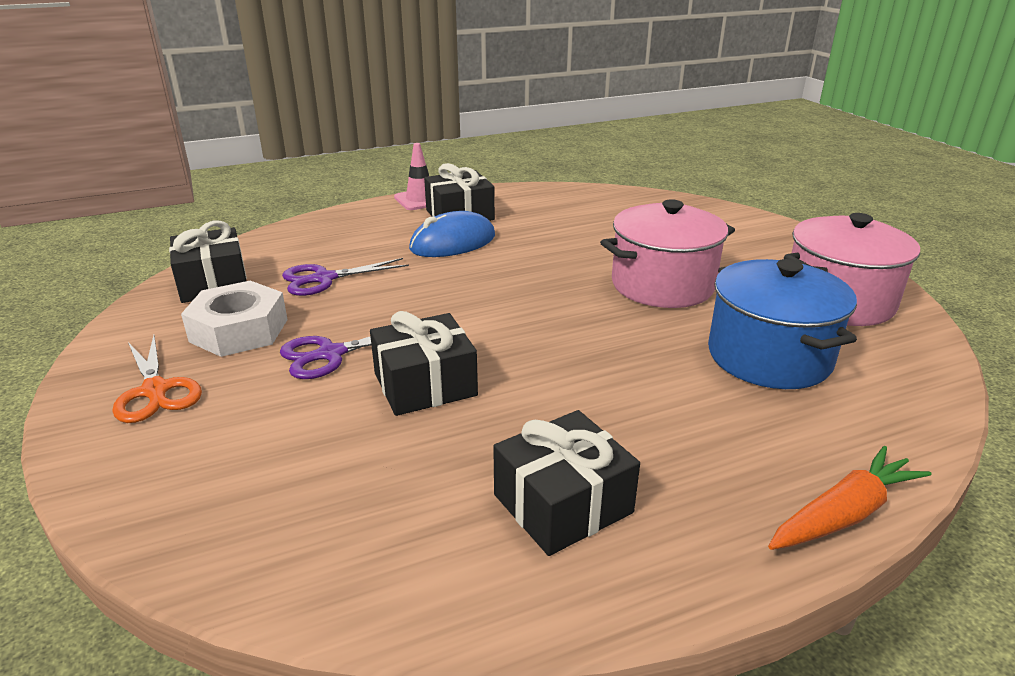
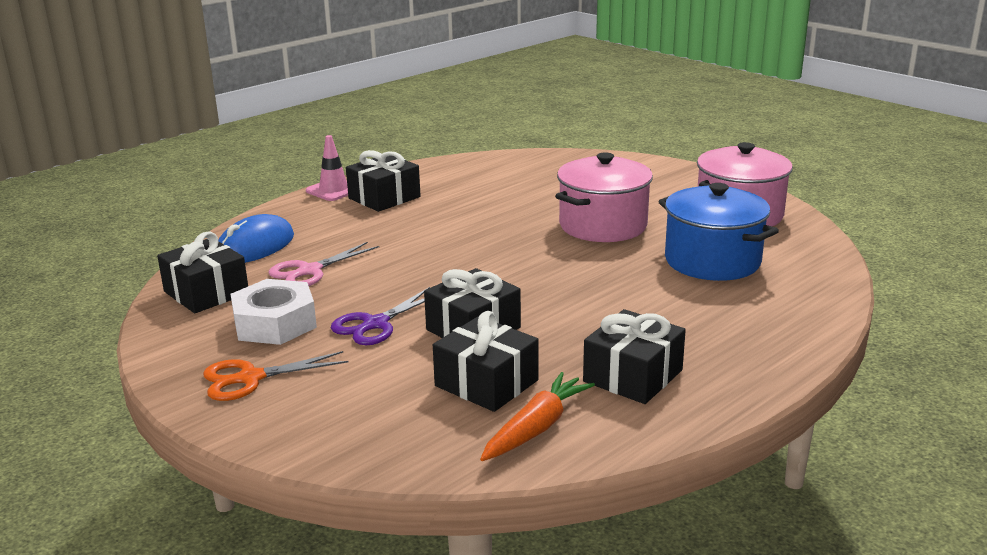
camera: 20 degrees left, 5 degrees down
(155, 390) = (250, 378): orange scissors -> orange scissors turned 120 degrees clockwise
(324, 279) = (310, 271): purple scissors -> pink scissors
(380, 464) = (486, 383): none -> black gift
(453, 243) = (399, 222): blue mouse -> blue mouse (255, 247)
(844, 514) = (809, 342): orange carrot -> orange carrot (536, 428)

